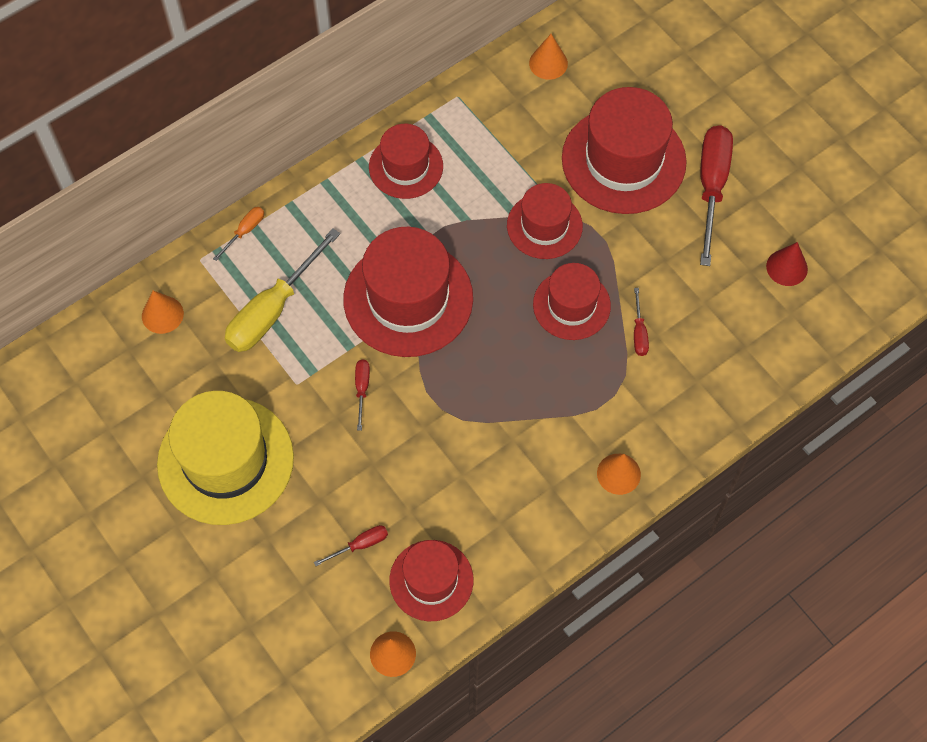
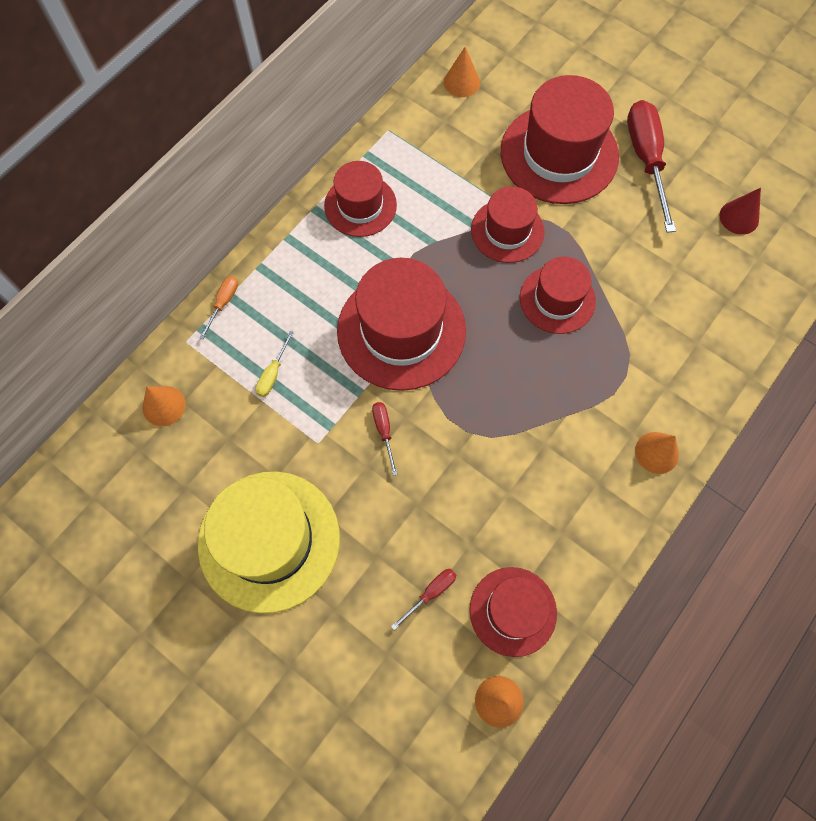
camera: 15 degrees left, 5 degrees up
(273, 310) = (273, 374): yellow screwdriver -> yellow screwdriver, size x0.45
(639, 332) = (628, 310): red screwdriver -> none

